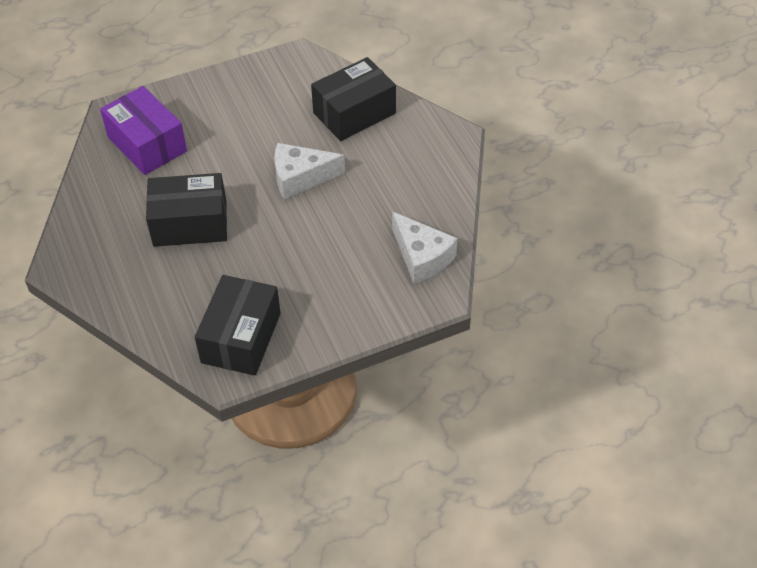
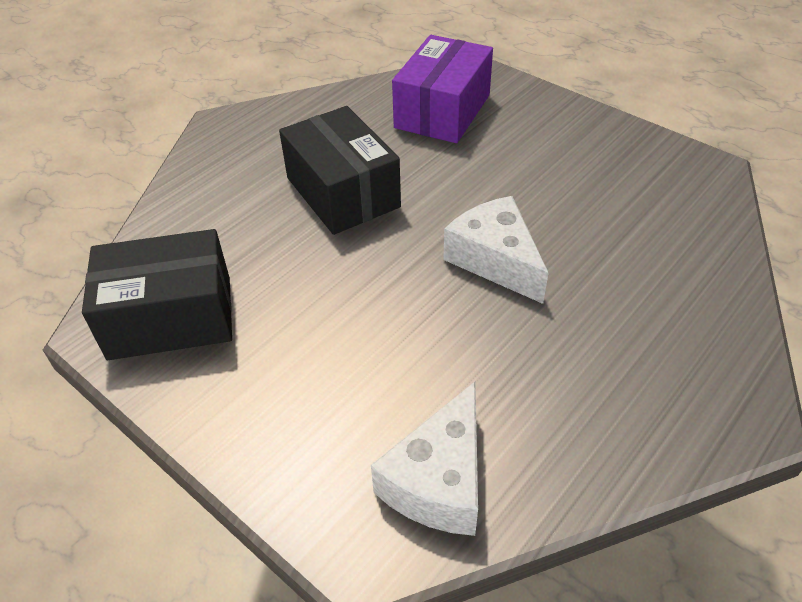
camera: 65 degrees right, 5 degrees down
(354, 113) = (667, 266): black box -> none

